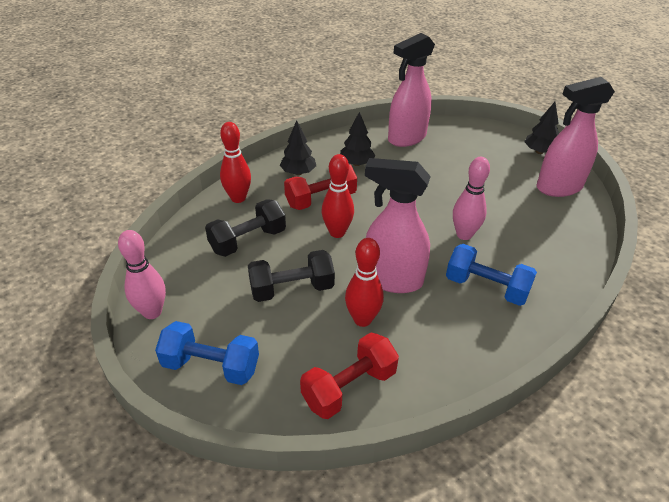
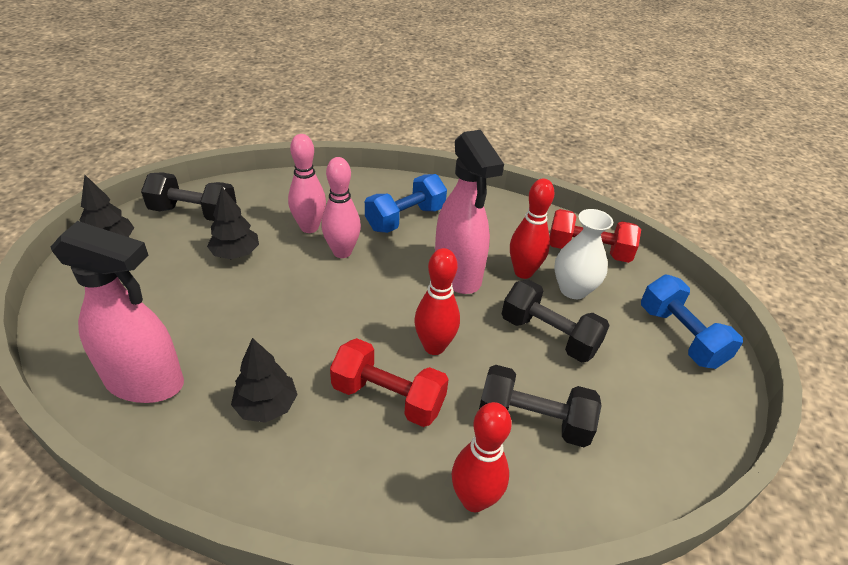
camera: 130 degrees left, 0 degrees up
(152, 312) = (707, 427): pink bowling pin -> pink bowling pin (309, 227)
(298, 172) = (347, 465): black tree -> black tree (236, 254)
(317, 337) = (573, 289): none -> white vase
(486, 287) = (405, 219): blue dumbbell -> blue dumbbell turned 60 degrees clockwise
(558, 187) = (194, 213): pink spray bottle -> black dumbbell

